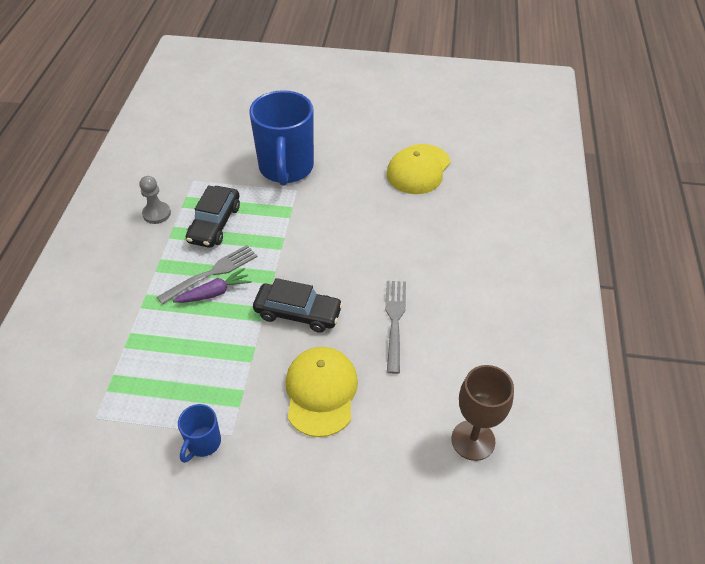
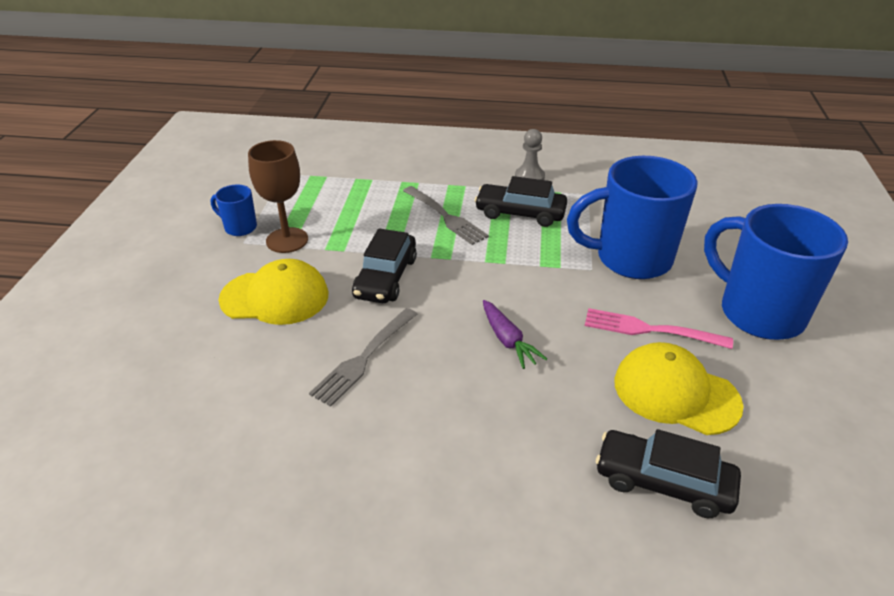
camera: 90 degrees right, 10 degrees down
(214, 293) = (418, 220): purple carrot -> purple carrot (507, 340)
(347, 122) = (758, 313): none -> blue mug
(363, 170) = (651, 330): none -> pink fork
(395, 322) = (364, 357): grey fork -> grey fork turned 120 degrees clockwise
(473, 440) = (170, 424): brown goblet -> brown goblet (287, 240)
(484, 185) = (663, 482): none -> black car

